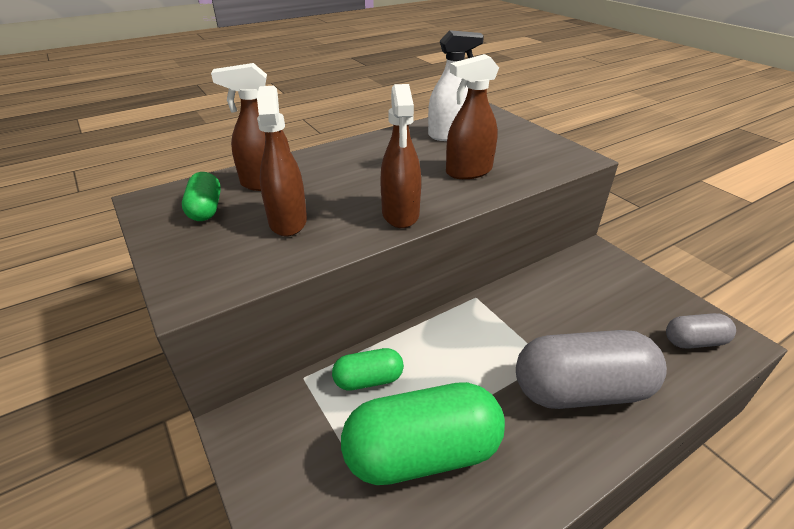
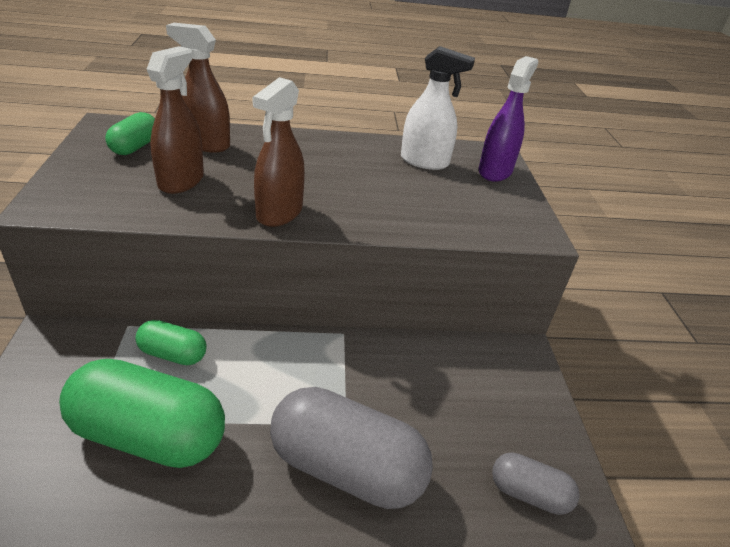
camera: 25 degrees right, 0 degrees up
(468, 171) = (395, 201): brown spray bottle -> none
(502, 125) = (495, 171): none -> purple spray bottle

